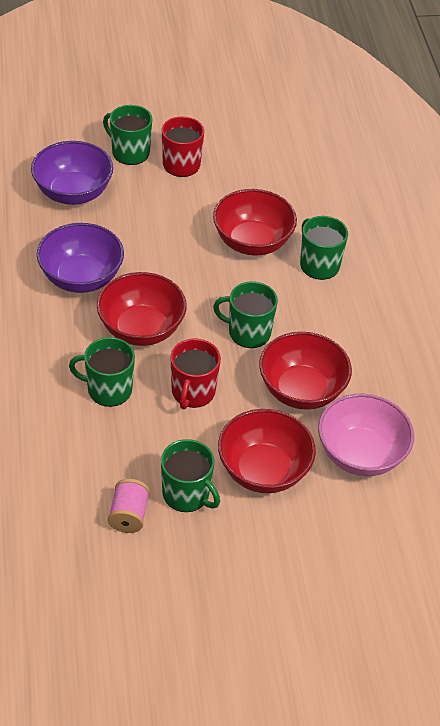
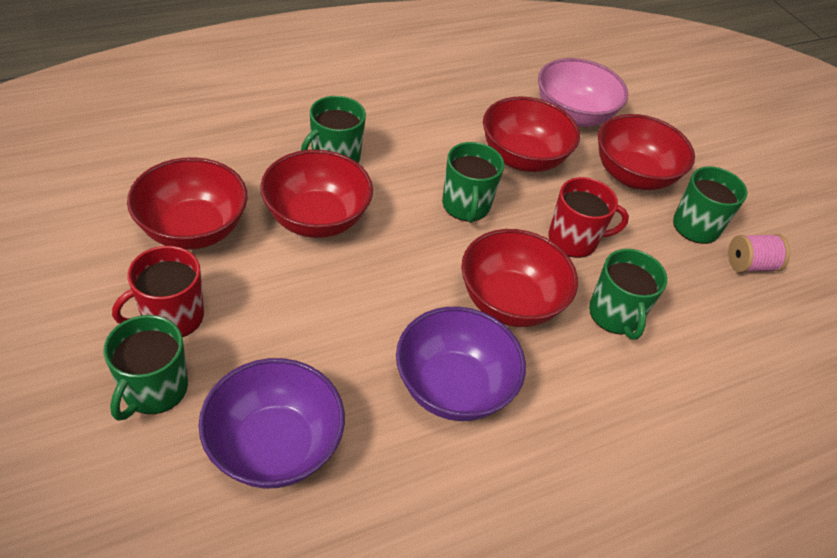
camera: 110 degrees left, 0 degrees up
(255, 181) = (193, 229): none -> red bowl

